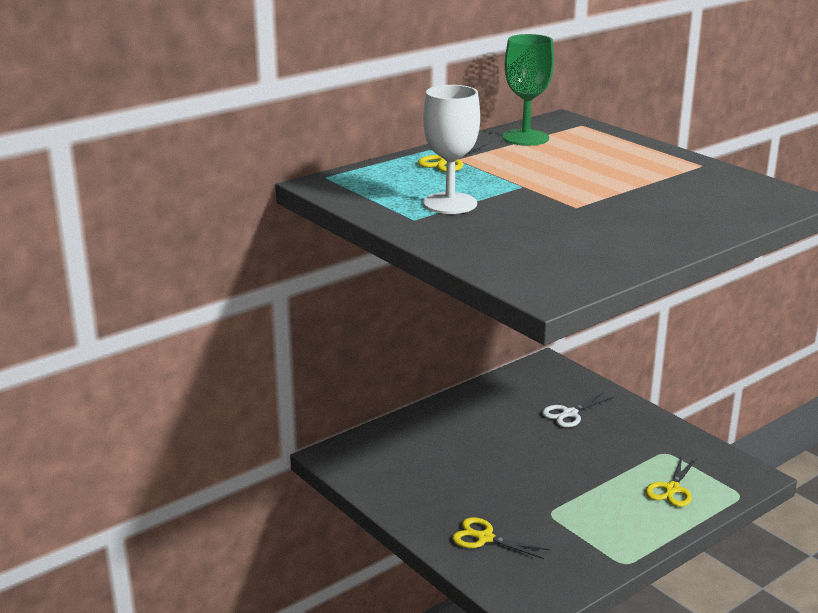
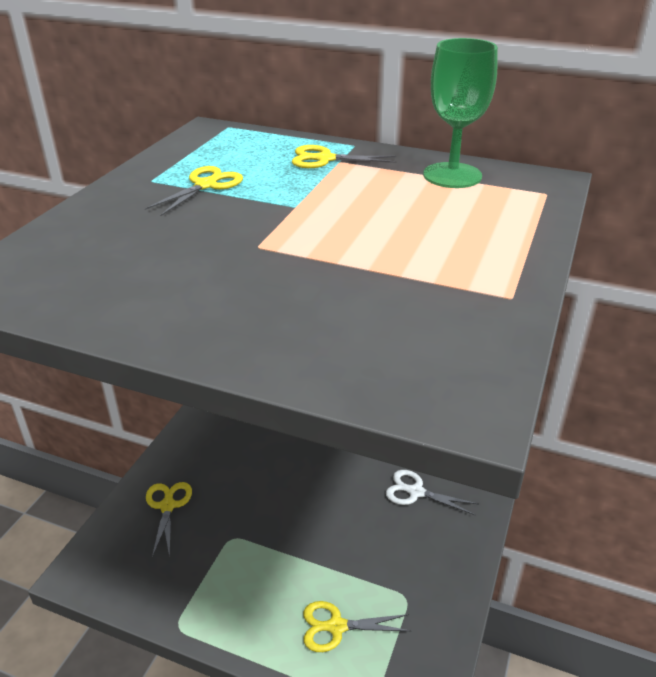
camera: 60 degrees right, 10 degrees up
(450, 203) = (206, 185): white goblet -> yellow scissors

